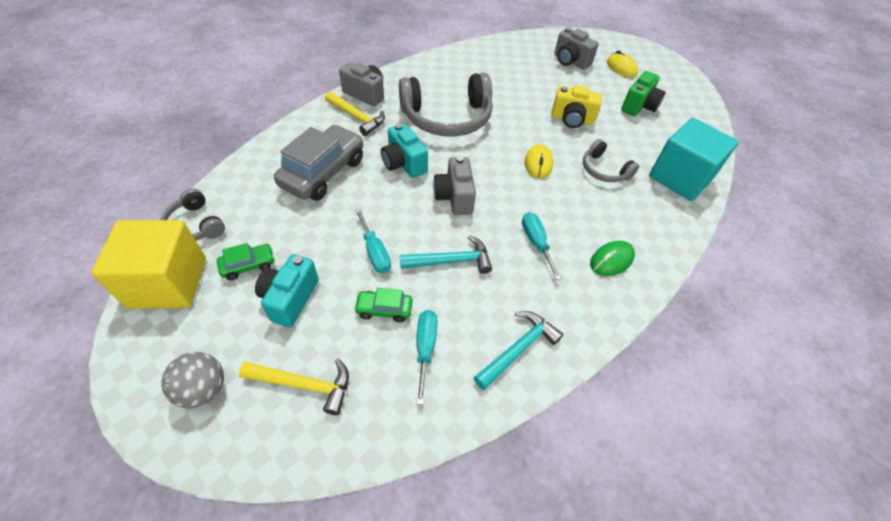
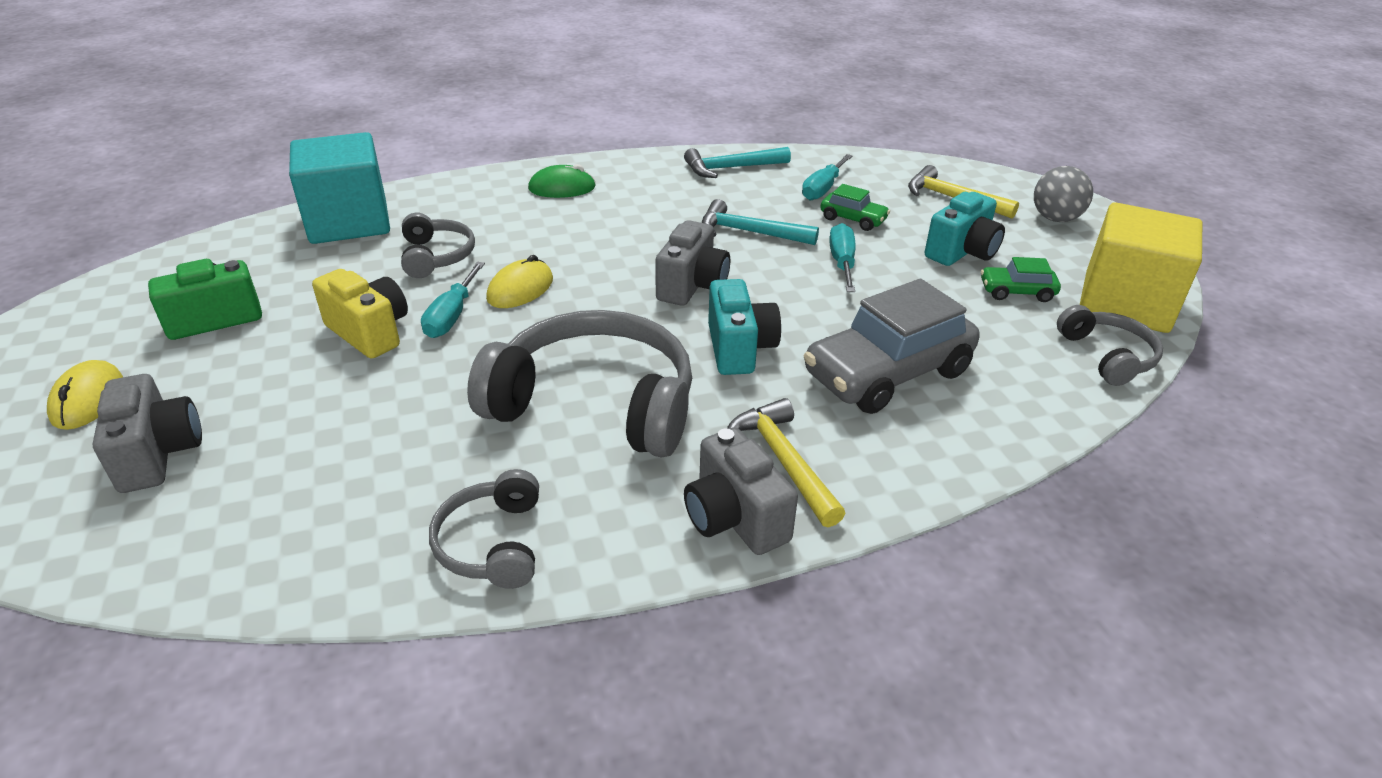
camera: 150 degrees left, 15 degrees down
(439, 67) = (492, 543): none -> grey headphones
(536, 243) = (630, 220): turquoise screwdriver -> turquoise screwdriver (452, 316)

